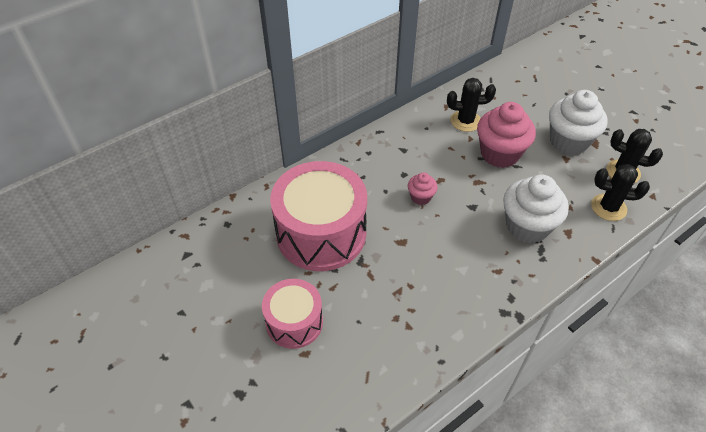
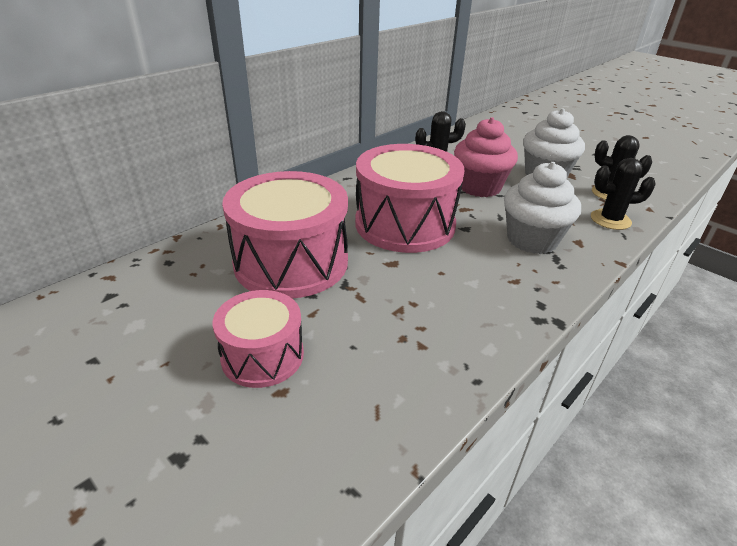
camera: 10 degrees left, 15 degrees down
(421, 197) = (405, 224): pink cupcake -> pink drum

